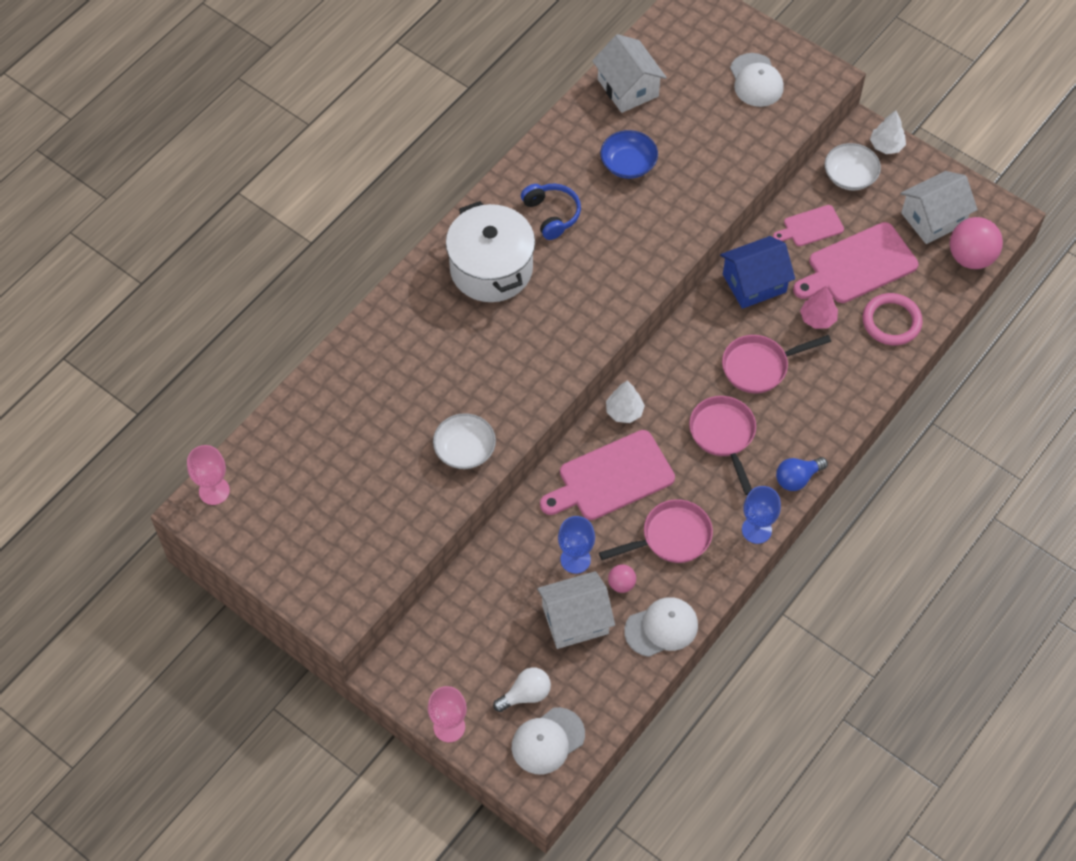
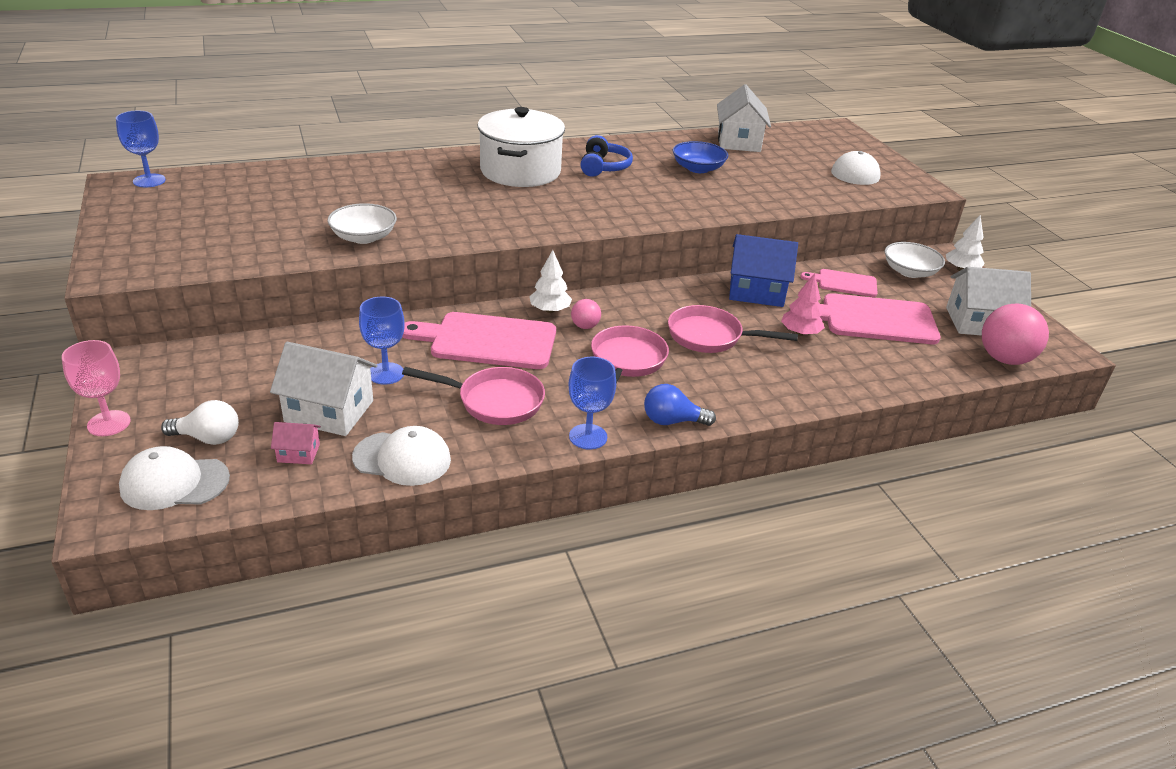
camera: 30 degrees right, 25 degrees down
(214, 491) = (149, 181): pink goblet -> blue goblet
(594, 667) = (298, 453): none -> pink house
(621, 584) = (405, 409): pink ball -> pink ball (585, 326)
(891, 321) = (879, 364): pink ring -> none

